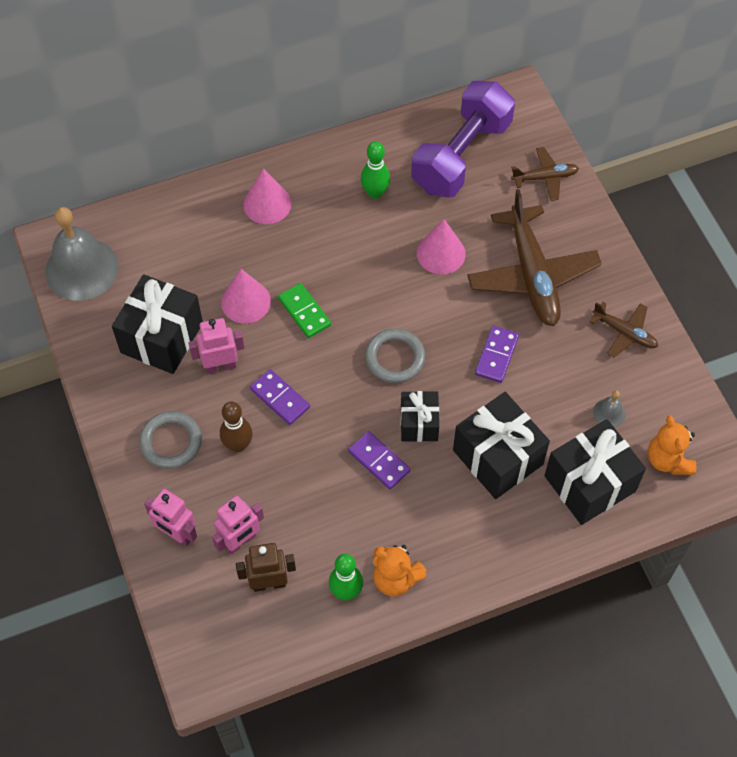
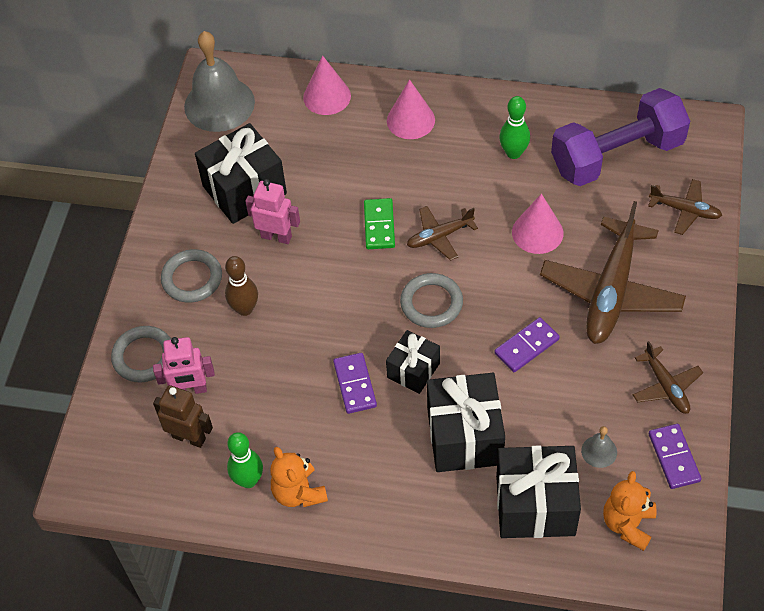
camera: 35 degrees right, 5 degrees down
(177, 534) = (144, 356): pink robot -> grey ring
(246, 301) = (335, 193): pink cone -> pink cone (327, 96)
(280, 398) = (307, 288): purple domino -> purple domino (674, 457)
(362, 296) = (439, 236): none -> brown plane

